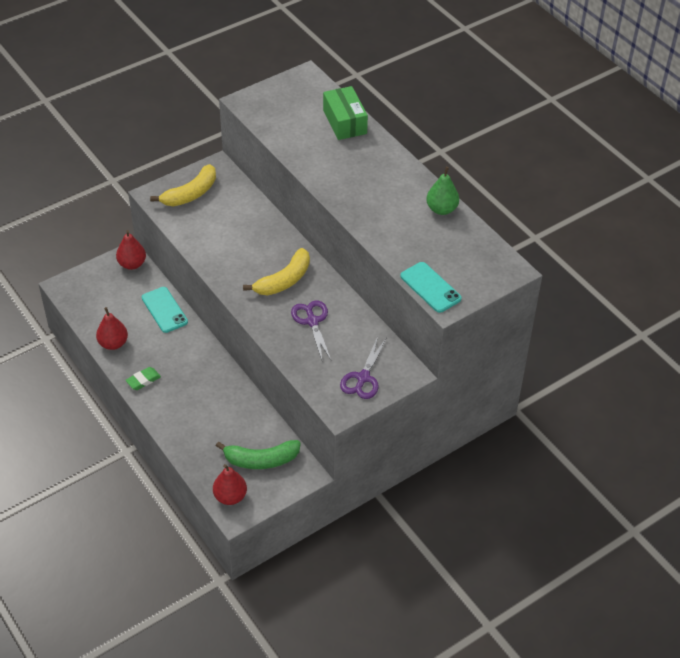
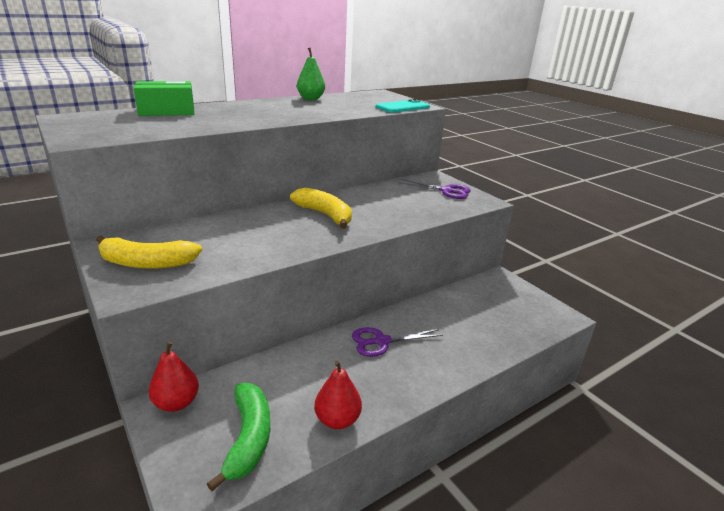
camera: 90 degrees left, 20 degrees down
(143, 380) = (404, 386): green eraser -> none
(164, 310) = (280, 367): turquoise phone -> none
(191, 194) = (147, 263): yellow banana -> yellow banana turned 135 degrees clockwise
(230, 497) = (547, 319): red pear -> none
(261, 460) = (495, 300): green banana -> green banana (248, 438)
(312, 321) = (382, 205): purple scissors -> purple scissors (381, 341)

